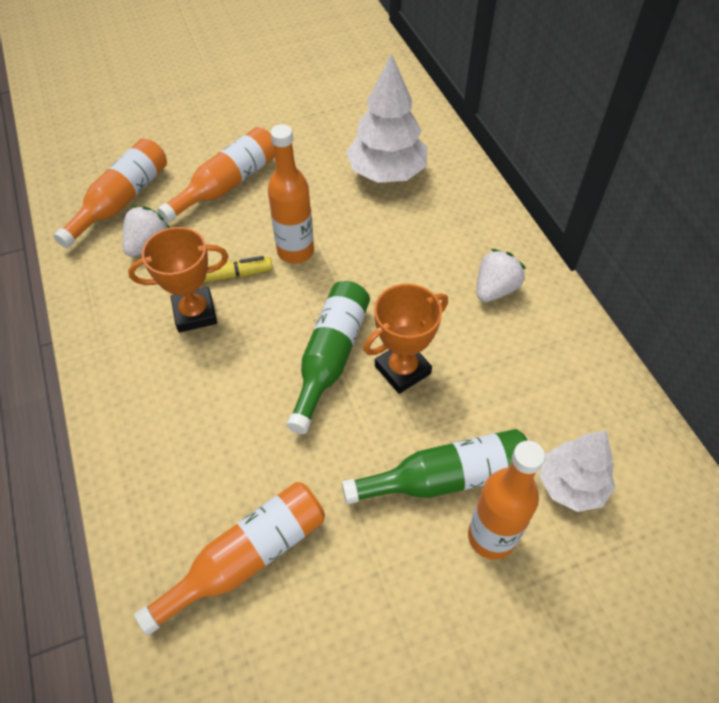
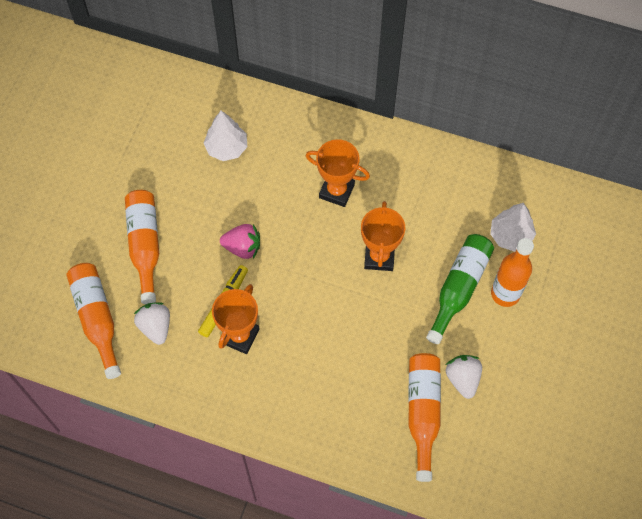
camera: 50 degrees left, 10 degrees up
(295, 251) = (242, 247): orange bottle -> pink strawberry
(330, 357) = (338, 286): green bottle -> none
(386, 173) = (227, 148): white tree -> white tree, size x0.66
(437, 281) = (336, 191): none -> orange trophy
(495, 289) = (370, 167): white strawberry -> white strawberry (462, 379)

